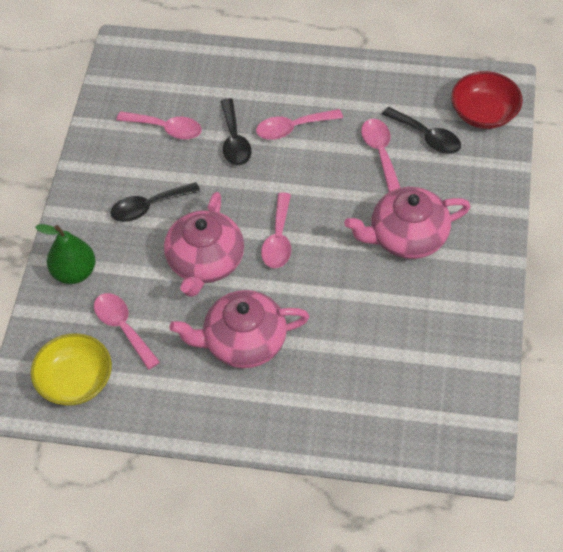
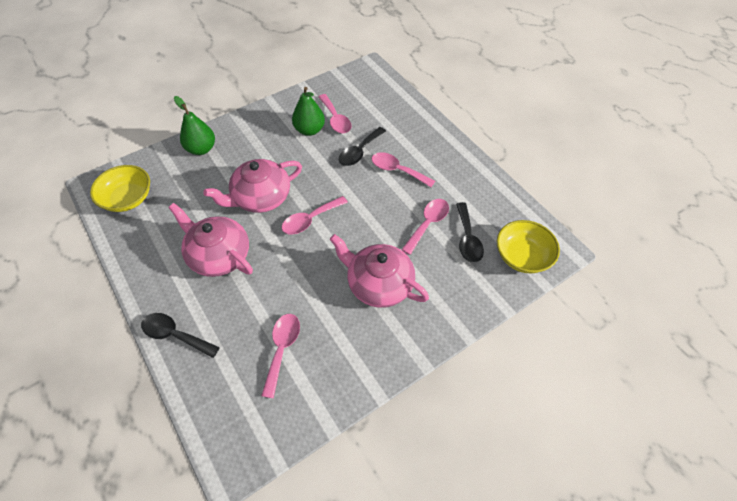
camera: 45 degrees right, 0 degrees up
(123, 327) = (181, 194): pink spoon -> pink spoon (282, 349)
(148, 207) = (275, 148): black spoon -> black spoon (175, 335)
(156, 161) = (309, 130): none -> green pear
(484, 113) = (522, 256): red bowl -> yellow bowl

